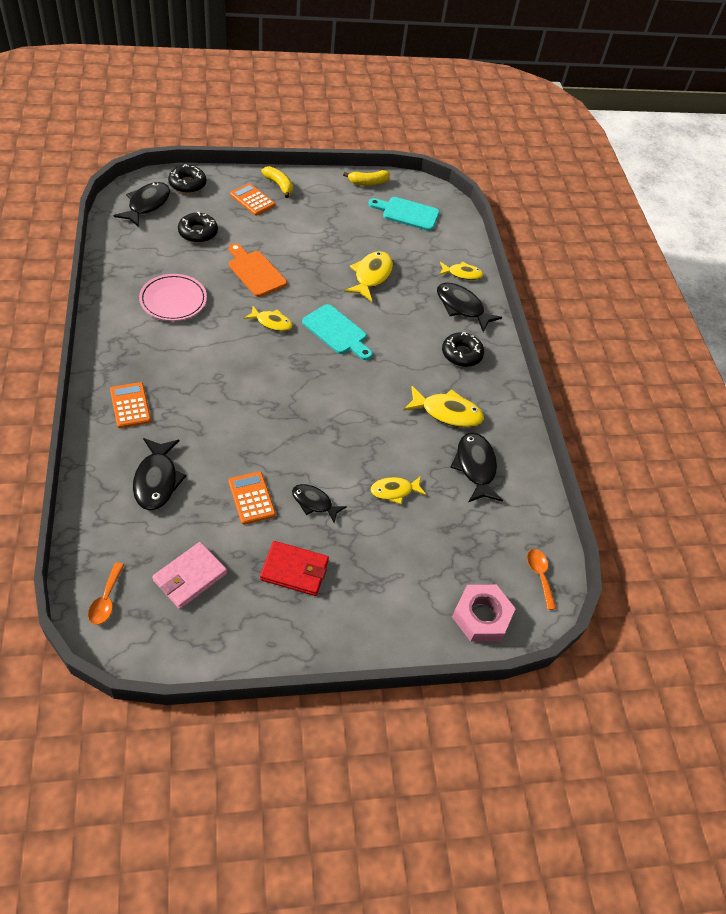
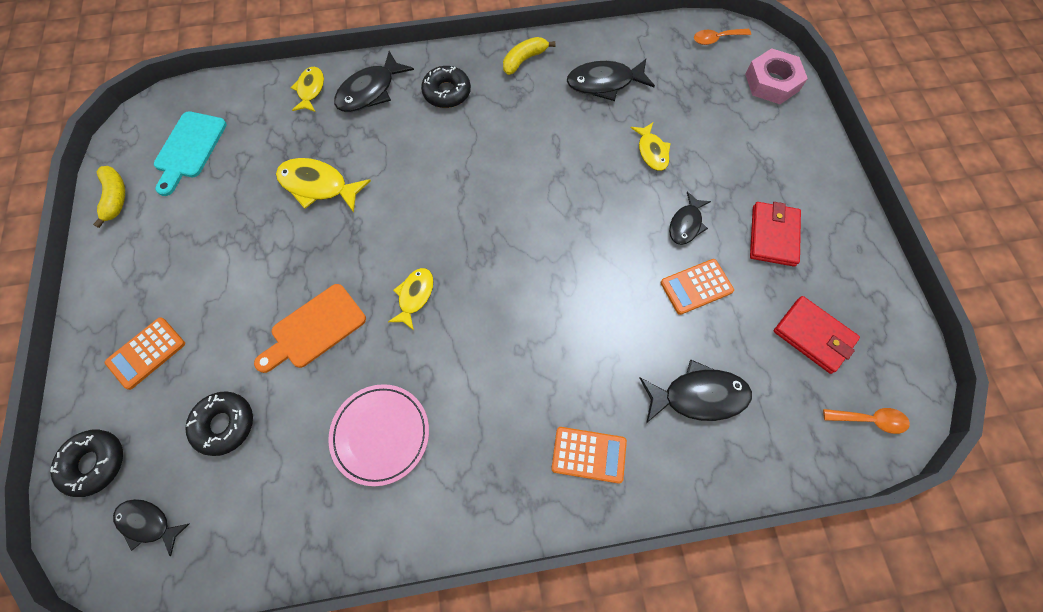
camera: 85 degrees left, 15 degrees up
(130, 405) = (589, 454): orange calculator -> orange calculator turned 150 degrees counterclockwise
(147, 205) = (148, 523): black fish -> black fish, size x0.64
(190, 577) = (813, 336): pink wallet -> red wallet
(279, 185) = (112, 318): yellow banana -> yellow banana (524, 60)
(337, 332) = (424, 219): turquoise cutting board -> none
(447, 412) = (536, 106): yellow fish -> none

